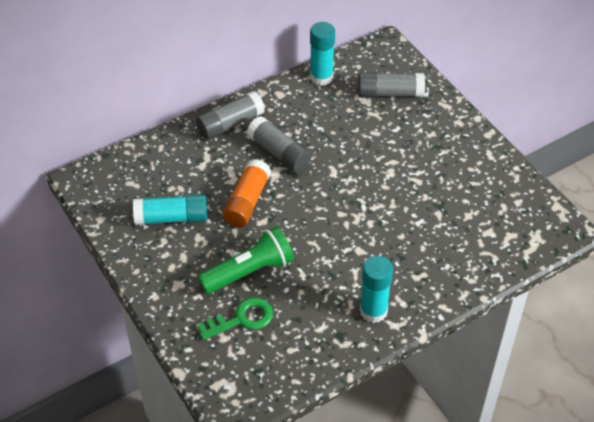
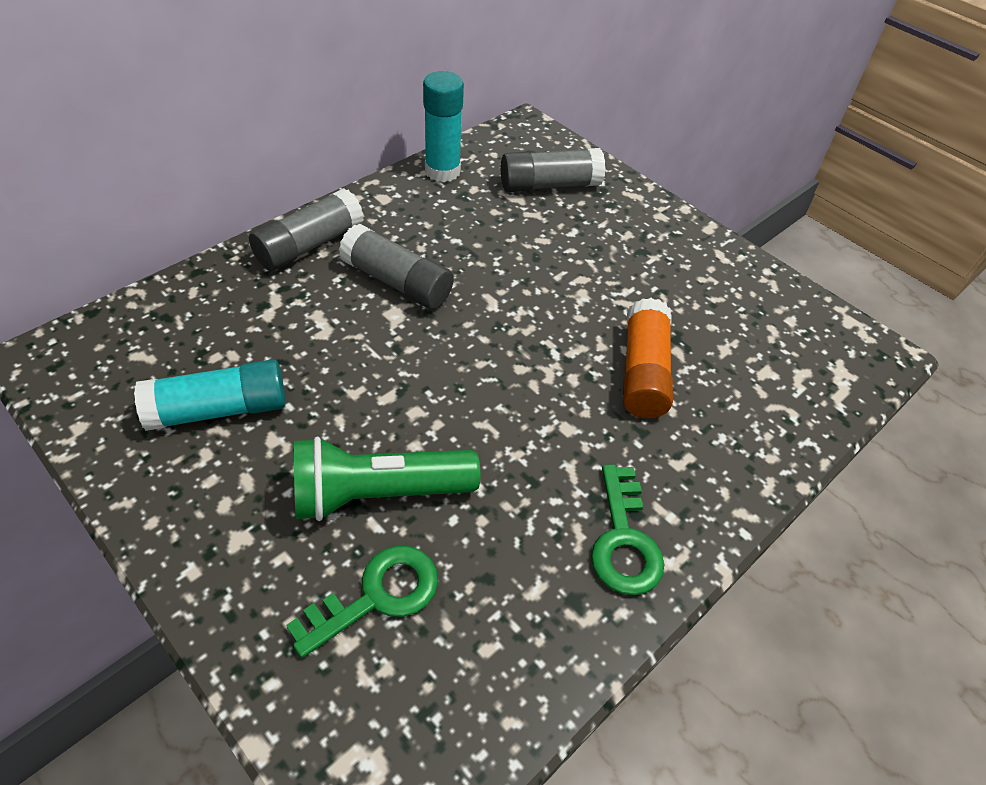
camera: 15 degrees left, 0 degrees up
(247, 202) = (355, 366): orange glue stick -> orange glue stick (643, 372)
(249, 272) = (378, 493): green flashlight -> green flashlight turned 150 degrees counterclockwise
(373, 311) = (624, 540): turquoise glue stick -> green key

